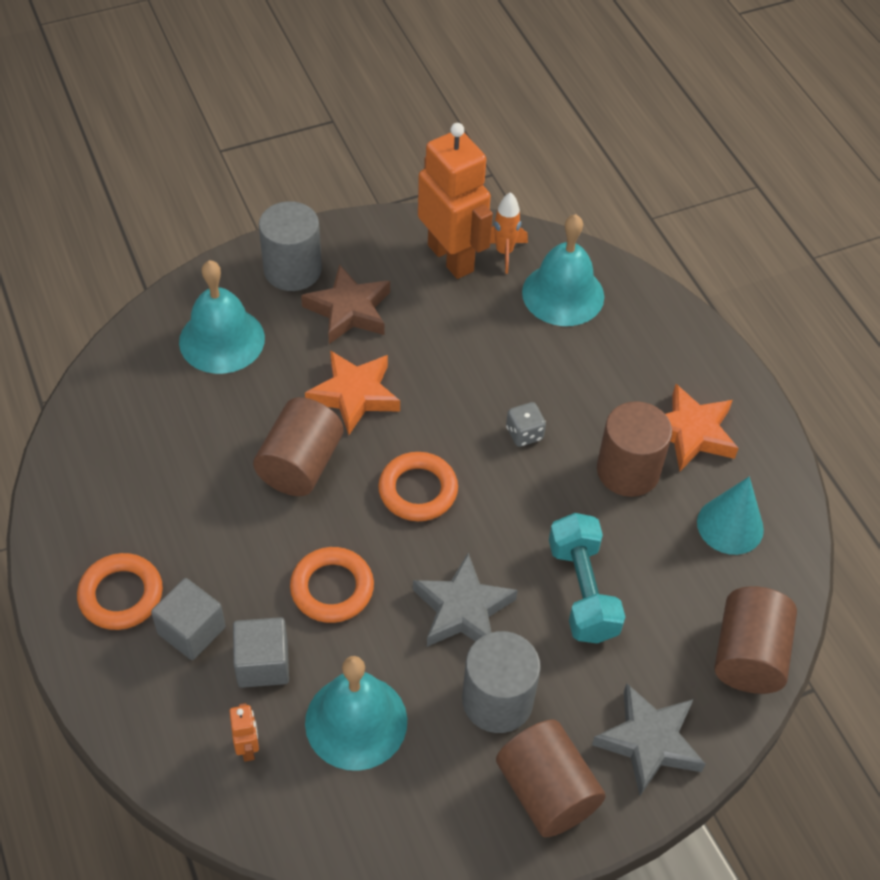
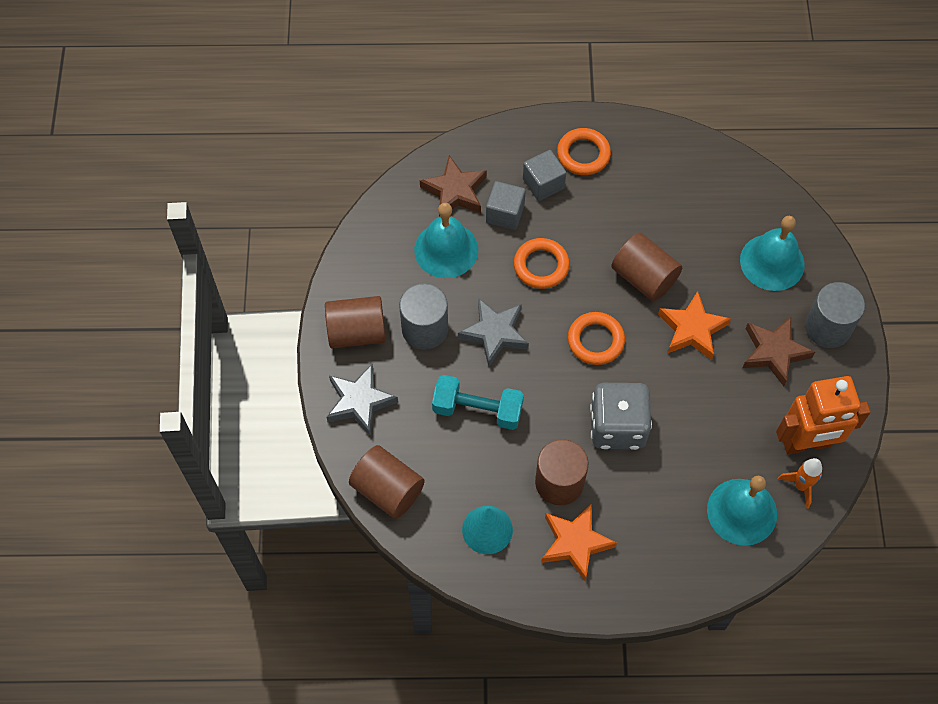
camera: 115 degrees right, 10 degrees up
(248, 747) = (455, 191): orange robot -> brown star
(524, 434) = (617, 427): grey dice -> grey dice, size x2.26

